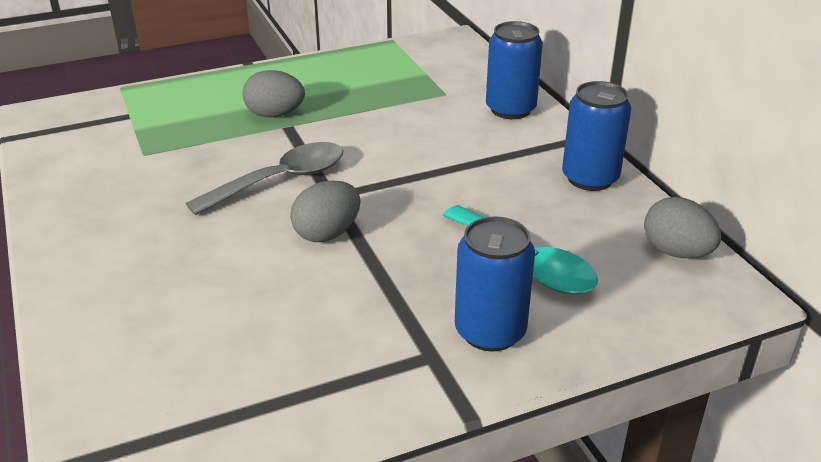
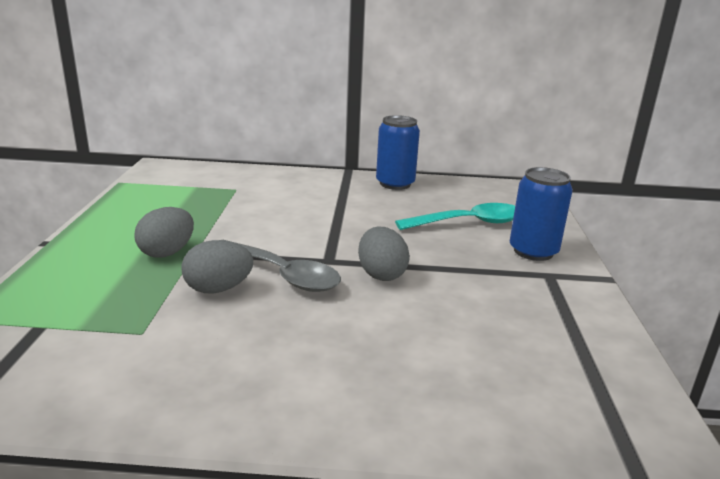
camera: 65 degrees left, 10 degrees down
(280, 180) = (282, 274): grey spoon -> grey spoon turned 135 degrees clockwise
(510, 109) = (287, 178): blue can -> none
(676, 252) = (486, 188): grey egg -> grey egg (218, 289)

